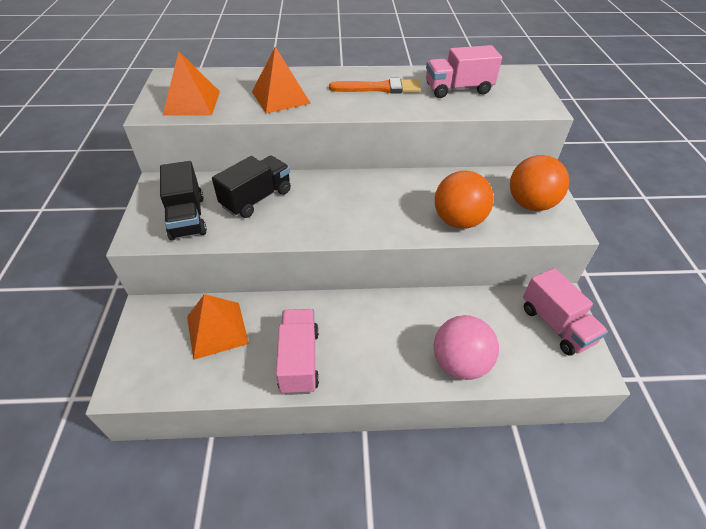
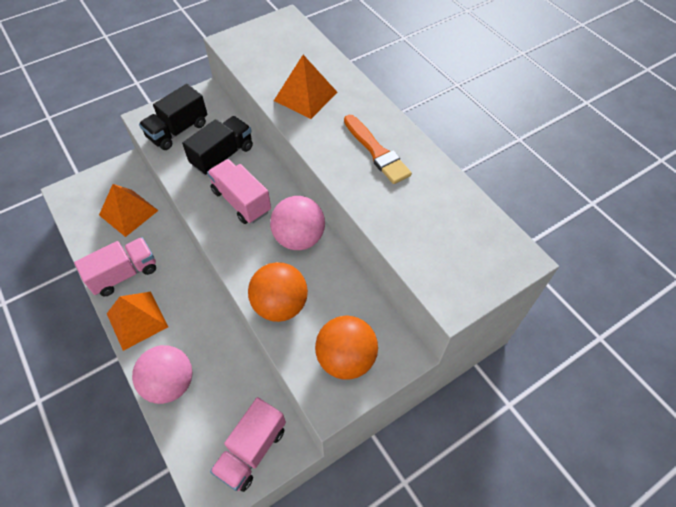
camera: 60 degrees right, 10 degrees up
(192, 103) = (257, 53): orange pyramid -> orange pyramid (137, 320)
(257, 199) = (223, 156): black truck -> black truck turned 60 degrees counterclockwise
(395, 187) = (299, 238): none -> pink ball
(458, 89) = (427, 212): pink truck -> pink truck (241, 201)

